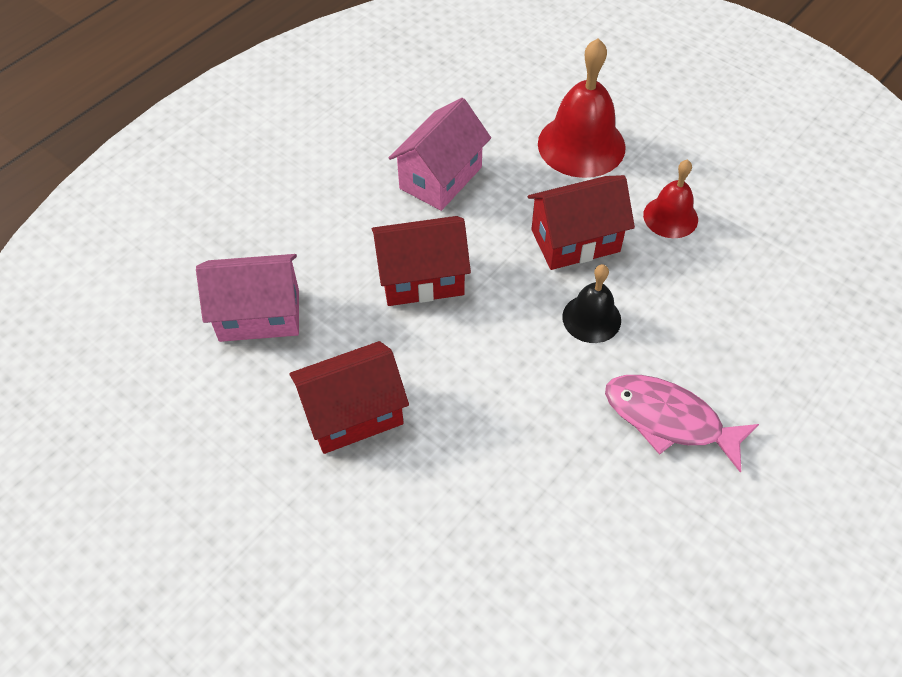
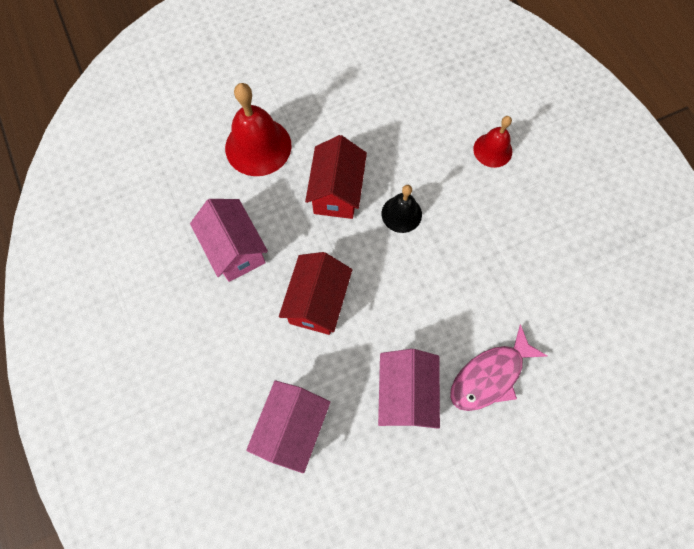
camera: 65 degrees left, 15 degrees up
(353, 414) = (405, 394): red house -> pink house
(669, 420) = (491, 209): pink fish -> pink fish (490, 376)
(670, 217) = (348, 128): red bell -> red bell (492, 150)

